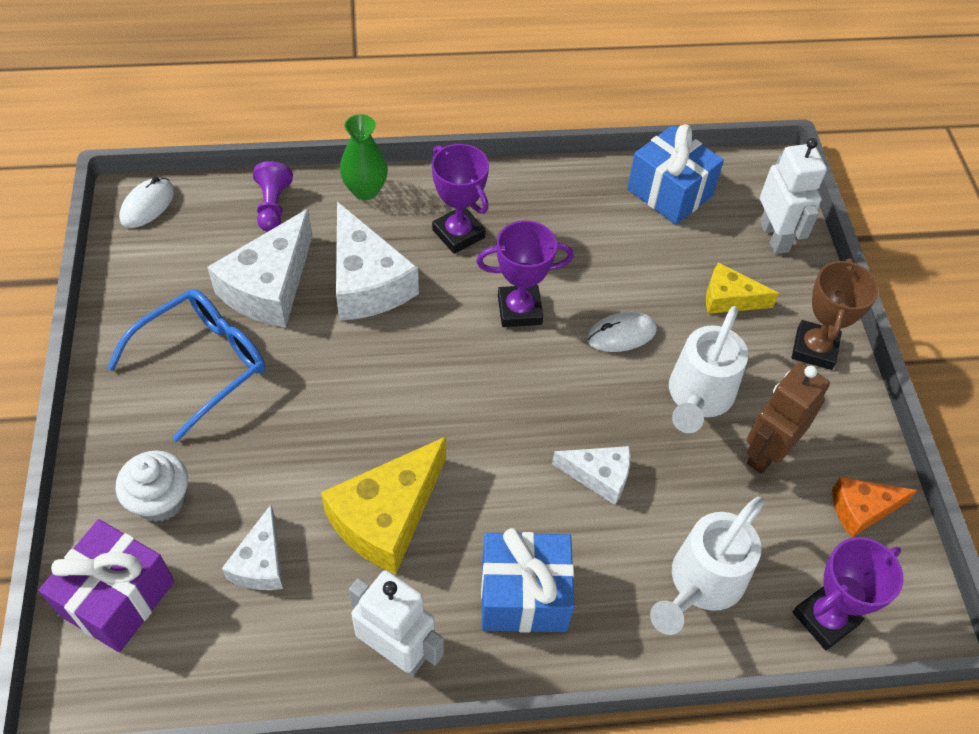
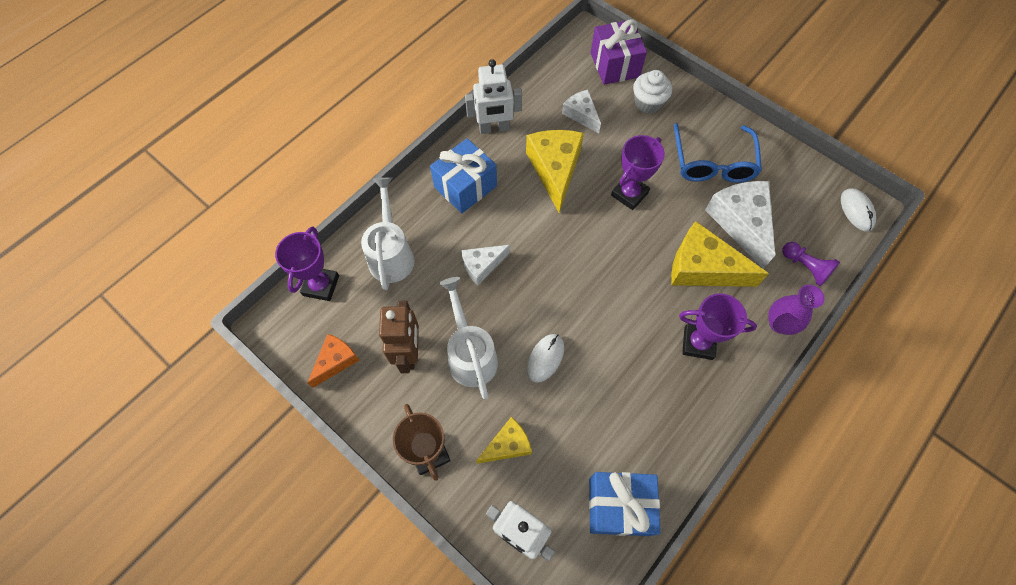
camera: 140 degrees right, 10 degrees up
(365, 190) = (779, 324): green vase -> purple vase
(367, 282) = (702, 268): white cheese -> yellow cheese
(519, 310) = (612, 323): purple trophy -> purple trophy (629, 194)

